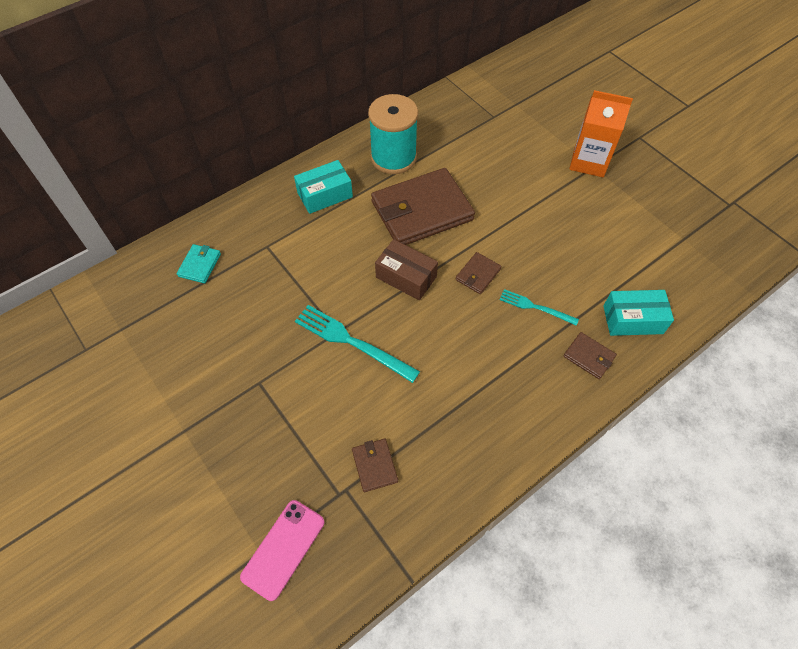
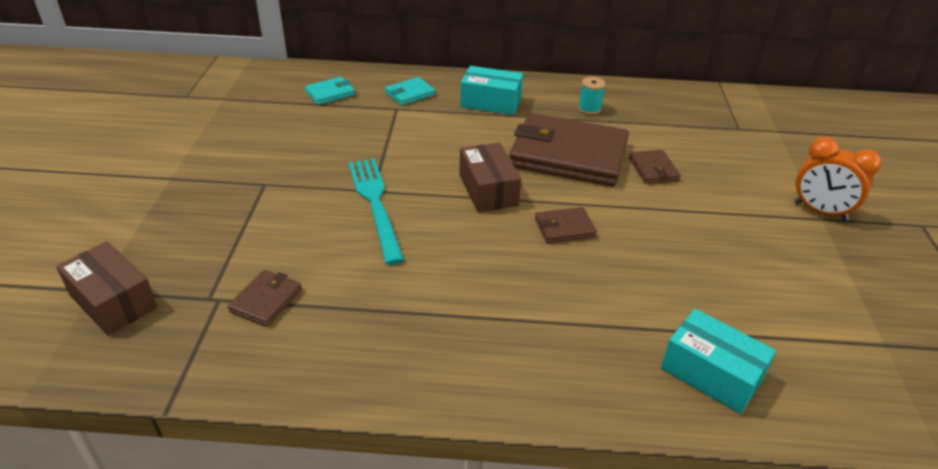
camera: 40 degrees right, 20 degrees down
(259, 225) = (410, 94): none -> turquoise wallet
(283, 549) = (113, 301): pink phone -> brown box
(393, 157) = (589, 109): turquoise spool -> turquoise spool, size x0.42
(535, 307) = (596, 288): turquoise fork -> none
(589, 161) = (820, 212): orange carton -> orange clock
(589, 357) = (607, 369): brown wallet -> brown wallet (653, 169)

